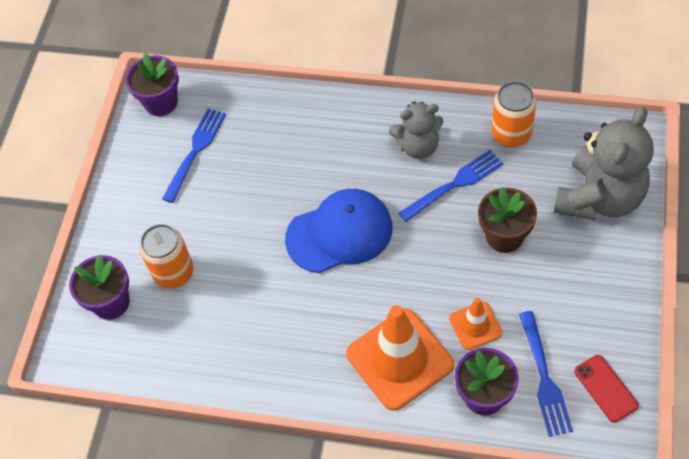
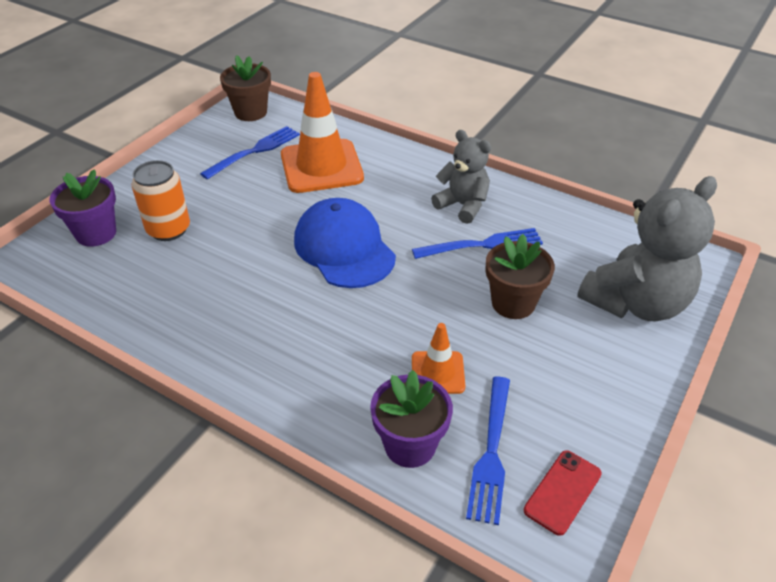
camera: 15 degrees right, 15 degrees down
(161, 102) = (250, 112): purple flower pot -> brown flower pot
(339, 233) = (344, 248): blue cap -> blue cap turned 120 degrees counterclockwise
(399, 359) = (336, 375): orange traffic cone -> orange traffic cone (321, 166)
(418, 146) = (463, 205): grey teddy bear -> grey teddy bear turned 150 degrees counterclockwise
(511, 134) = (563, 223): orange can -> none
(605, 388) = (563, 492): red phone -> red phone turned 45 degrees clockwise

